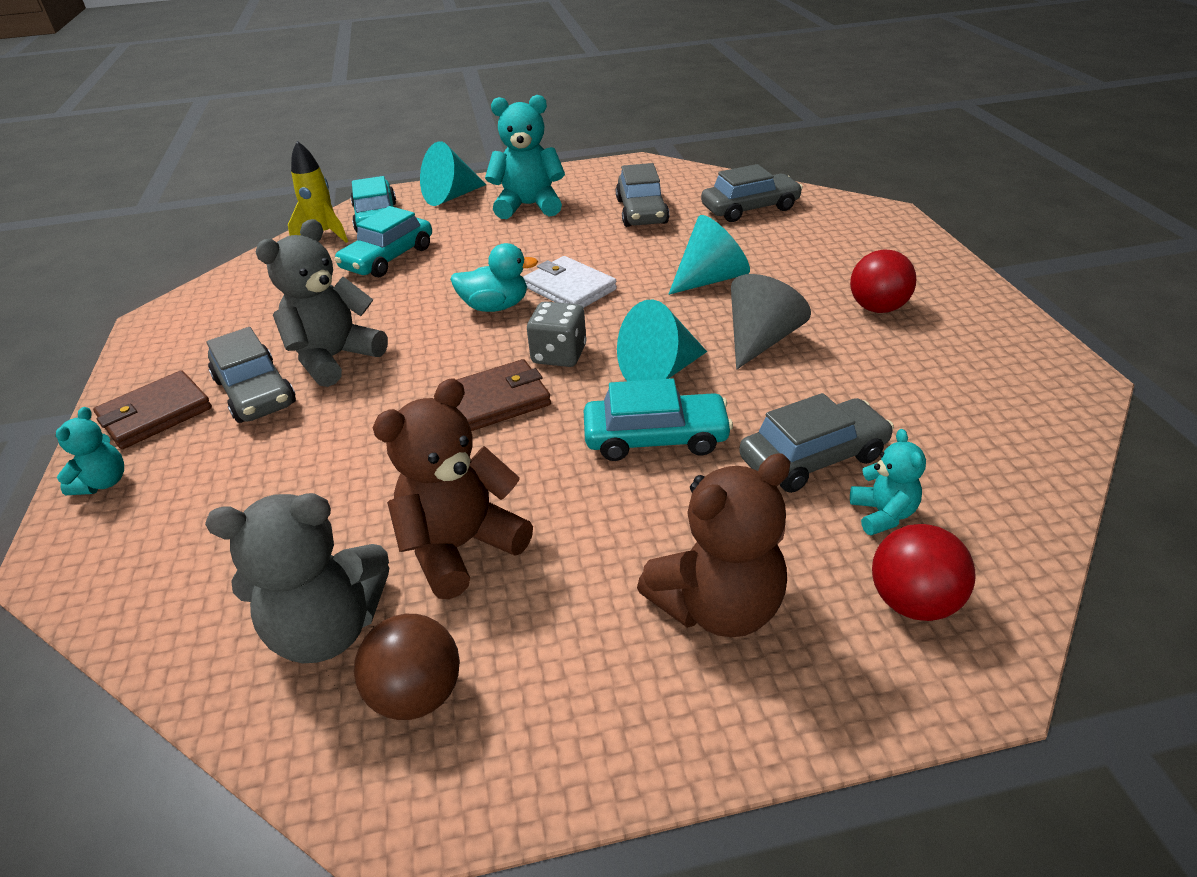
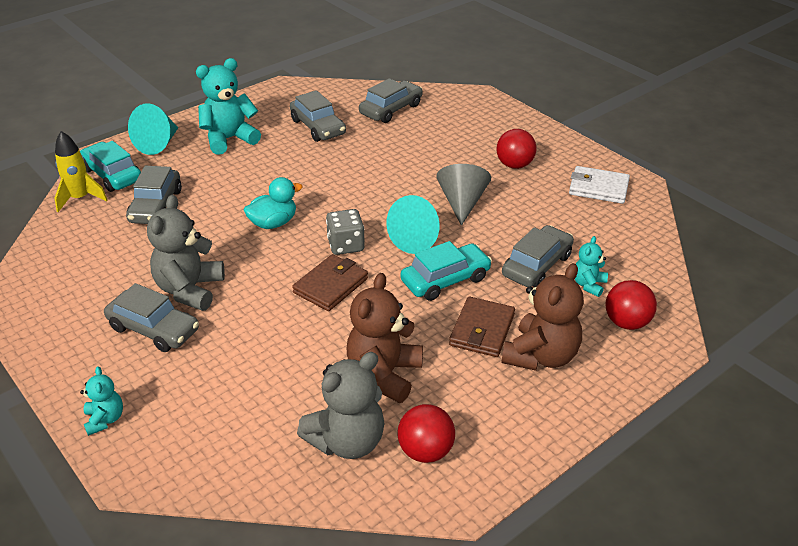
camera: 30 degrees left, 0 degrees up
(156, 414) = (92, 366): brown wallet -> brown wallet (482, 330)
(388, 258) = (156, 206): turquoise car -> grey car
(417, 694) = (425, 451): brown ball -> red ball
(569, 288) = (314, 197): white wallet -> white wallet (598, 188)
(710, 279) = (403, 168): turquoise cone -> none
(882, 514) = (588, 285): turquoise teddy bear -> turquoise teddy bear turned 120 degrees counterclockwise

